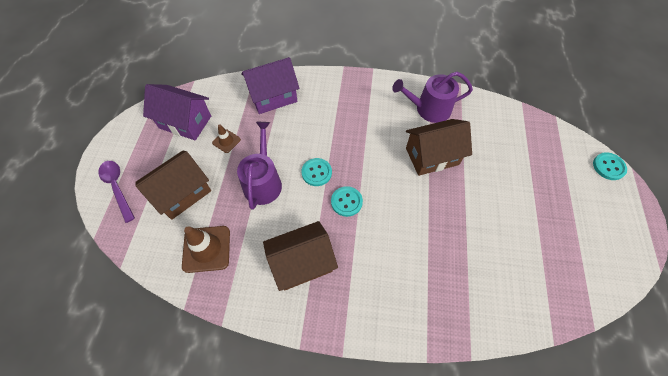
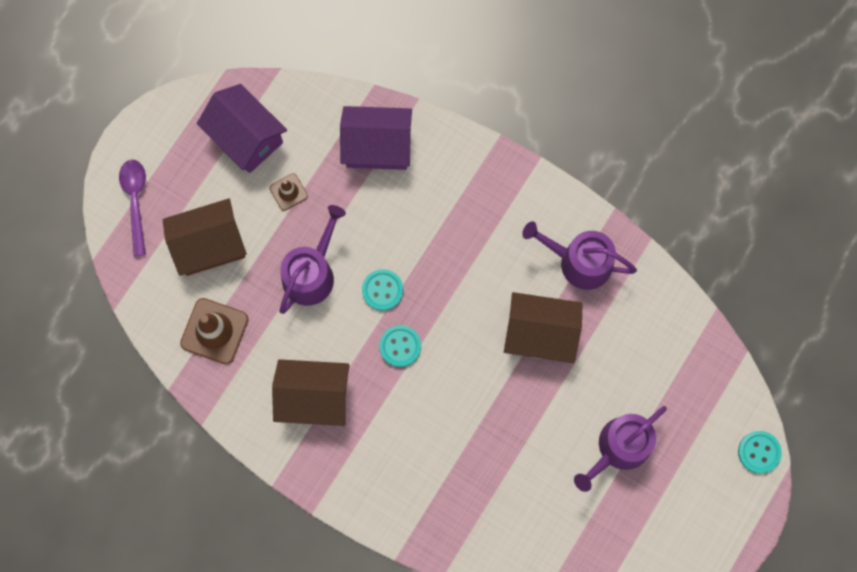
camera: 25 degrees right, 15 degrees up
(527, 202) = (619, 448): none -> purple watering can

